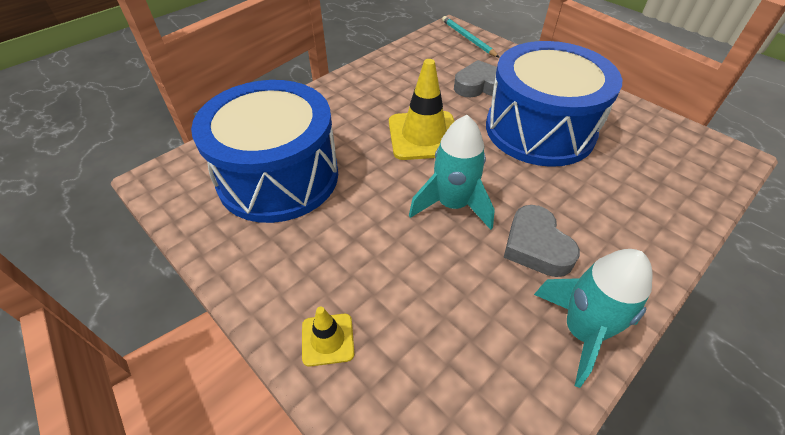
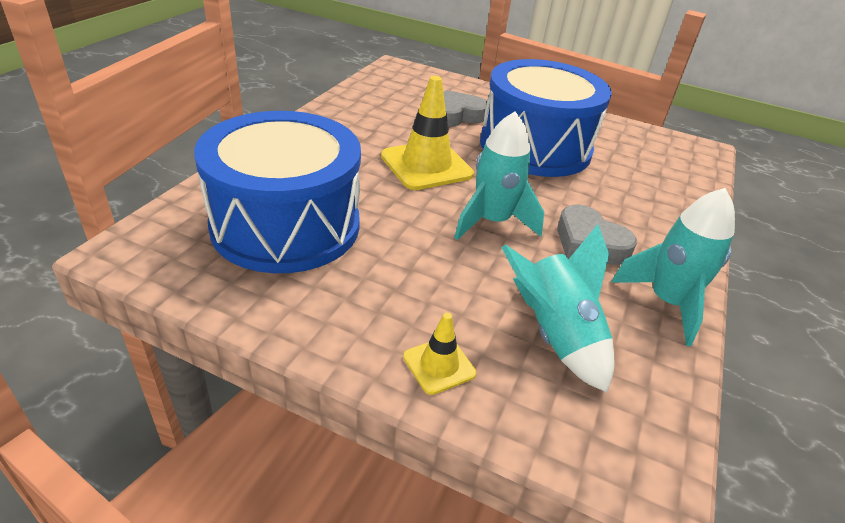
camera: 25 degrees left, 10 degrees down
(445, 338) = (555, 336): none -> turquoise rocket
(468, 38) = (418, 75): turquoise pencil -> none

